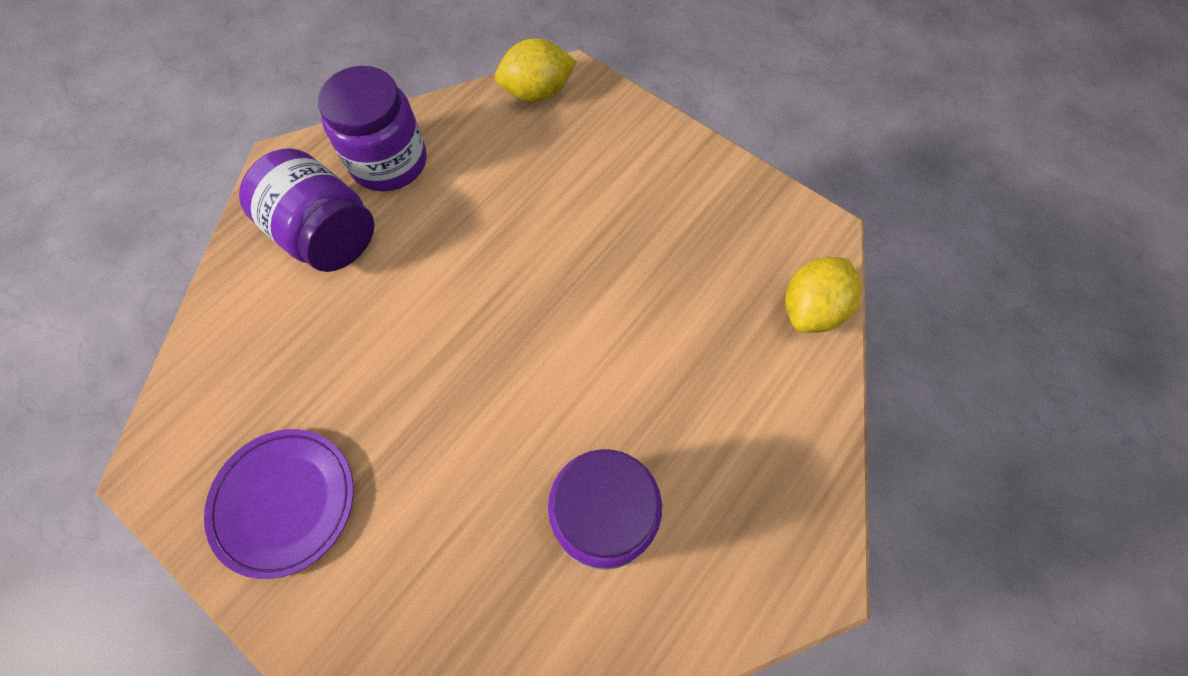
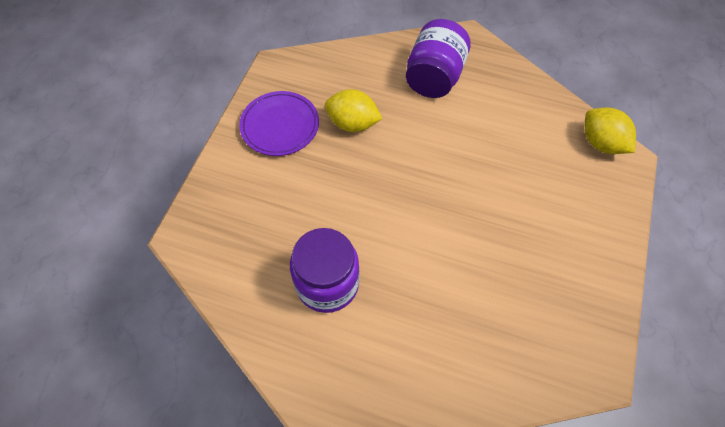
camera: 70 degrees right, 5 degrees down
(389, 162) = (498, 85): purple jar -> none
(811, 309) = (528, 379): yellow lemon -> yellow lemon (352, 123)

